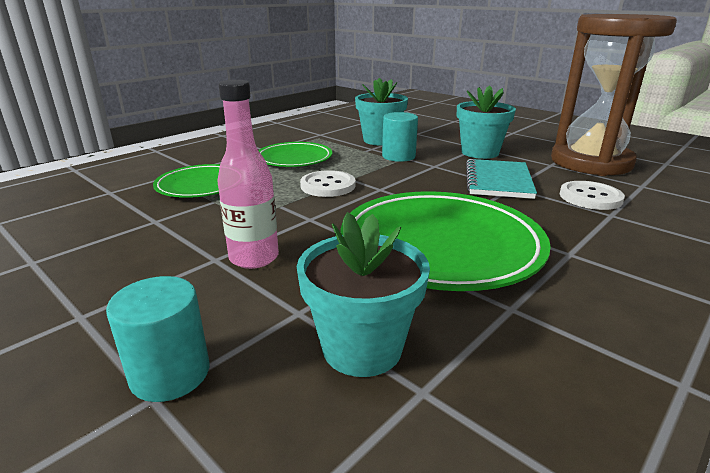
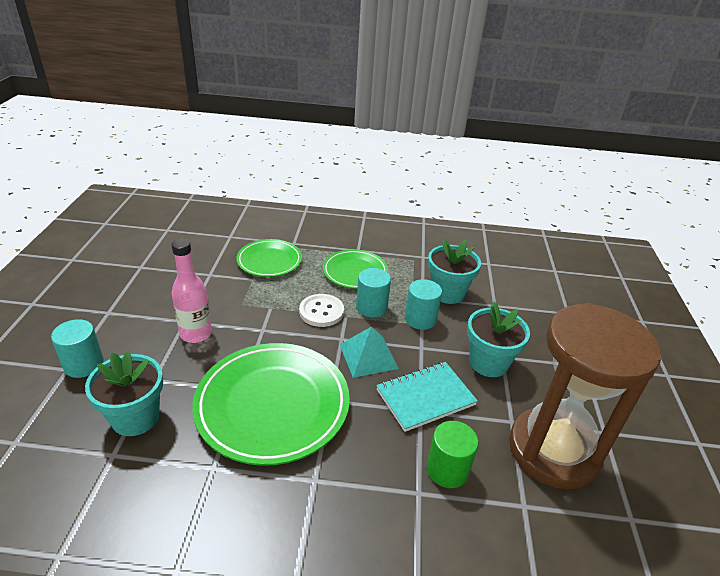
camera: 50 degrees right, 10 degrees up
(355, 166) = (371, 307): none -> turquoise cylinder
(420, 185) = (368, 356): none -> turquoise pyramid
(590, 197) = (447, 469): white button -> green cylinder

